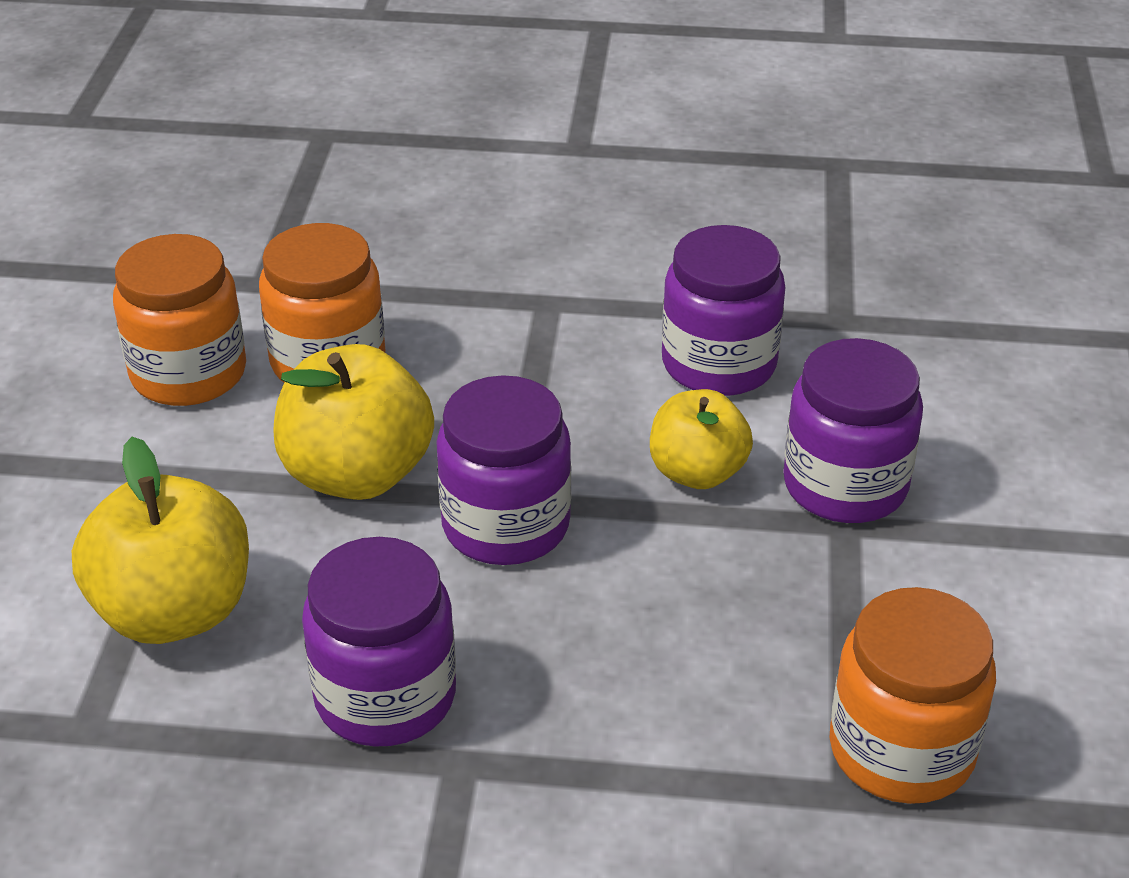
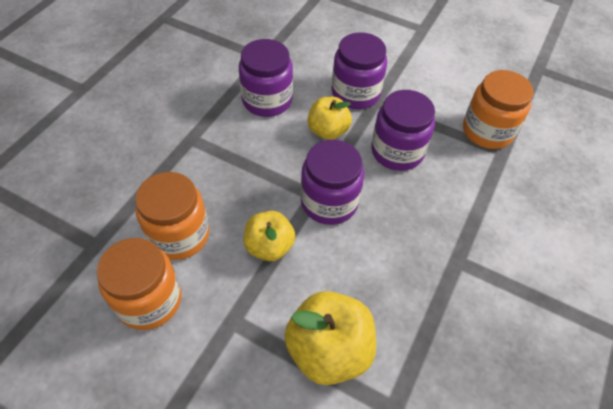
camera: 70 degrees left, 15 degrees up
(357, 474) = (269, 246): yellow apple -> yellow apple, size x0.65
(385, 696) = (413, 276): purple jar -> purple jar (397, 151)

